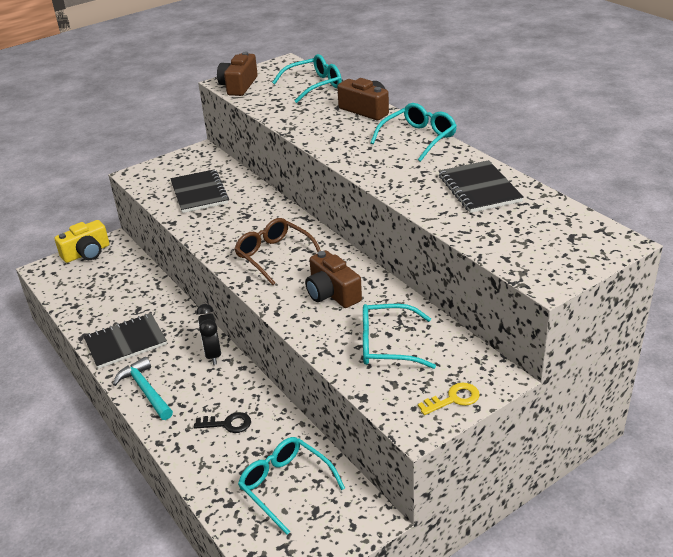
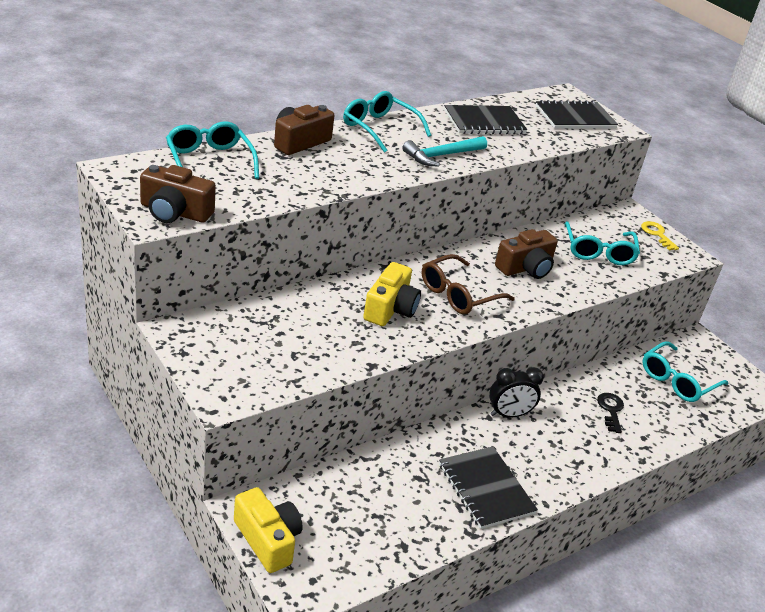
camera: 95 degrees left, 0 degrees up
(145, 390) = (568, 470): turquoise hammer -> turquoise hammer (442, 156)
(199, 193) = (302, 338): black notebook -> black notebook (575, 117)
(244, 225) = (390, 309): none -> yellow camera

